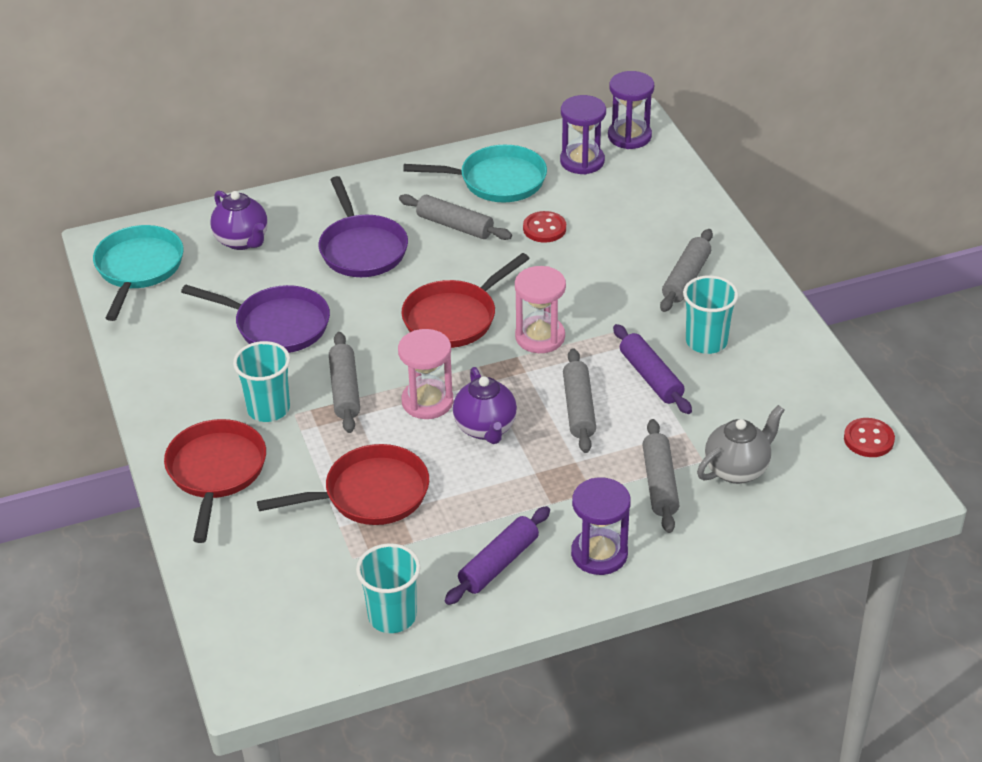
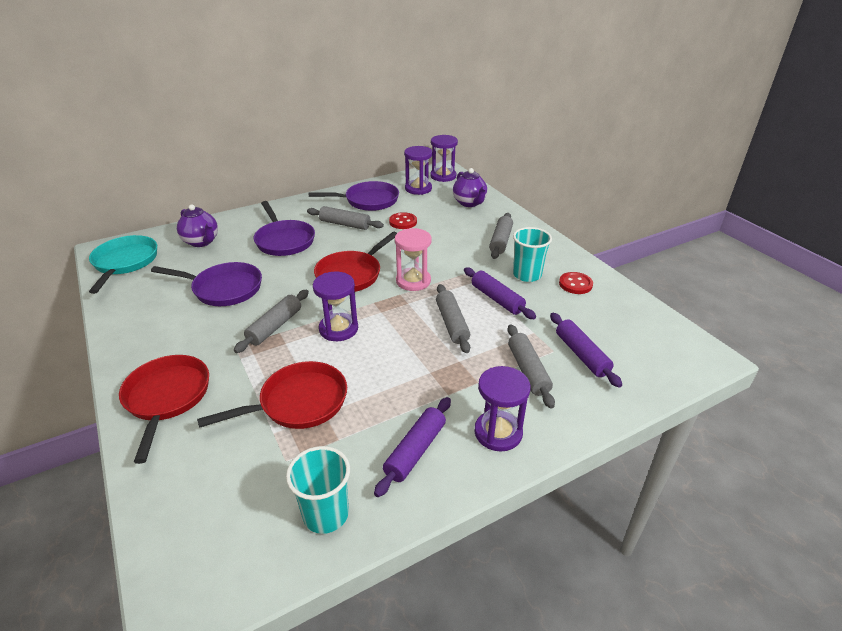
camera: 10 degrees left, 5 degrees down
(268, 409) = (214, 345): turquoise cup -> none
(345, 390) = (275, 326): grey rolling pin -> grey rolling pin turned 45 degrees clockwise
(427, 401) = (338, 329): pink hourglass -> purple hourglass
(485, 428) = (385, 343): purple teapot -> purple teapot (469, 203)
(497, 181) = (368, 201): turquoise pan -> purple pan
(737, 469) = (581, 355): grey teapot -> purple rolling pin
(868, 439) = (664, 325): red button -> red button (575, 284)

